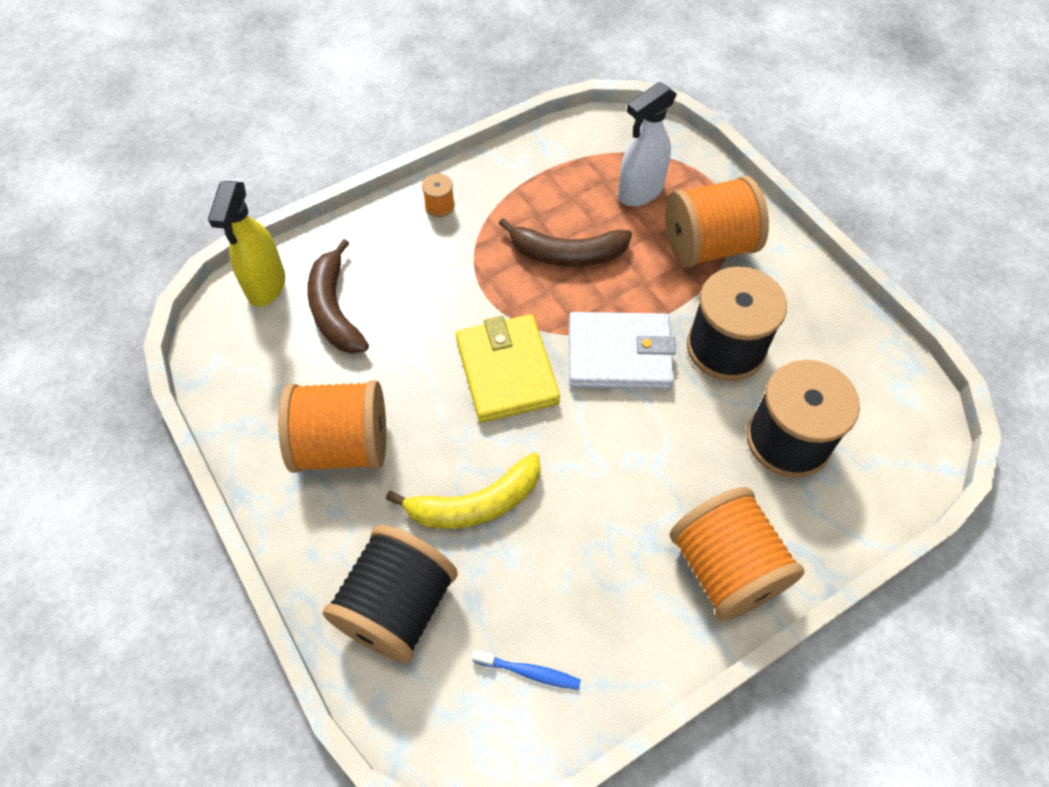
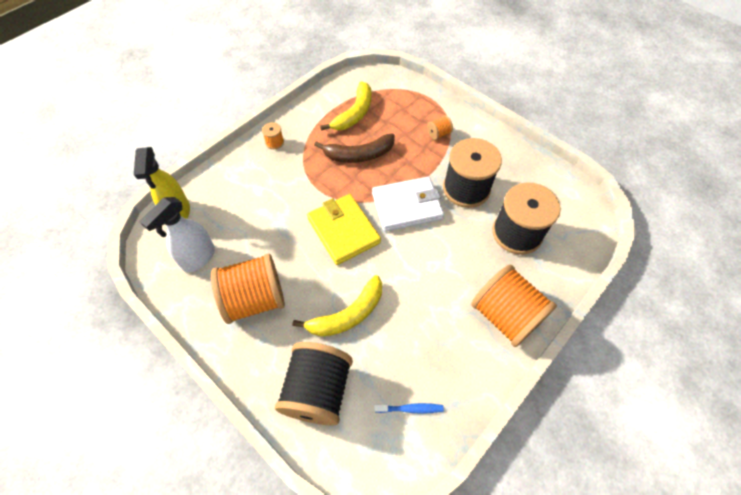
camera: 15 degrees left, 0 degrees up
(334, 309) = (226, 217): brown banana -> none
(579, 184) = (354, 113): none -> yellow banana
(640, 192) = (390, 111): white spray bottle -> white spray bottle (198, 258)
(708, 246) = (438, 134): orange spool -> orange spool, size x0.42

